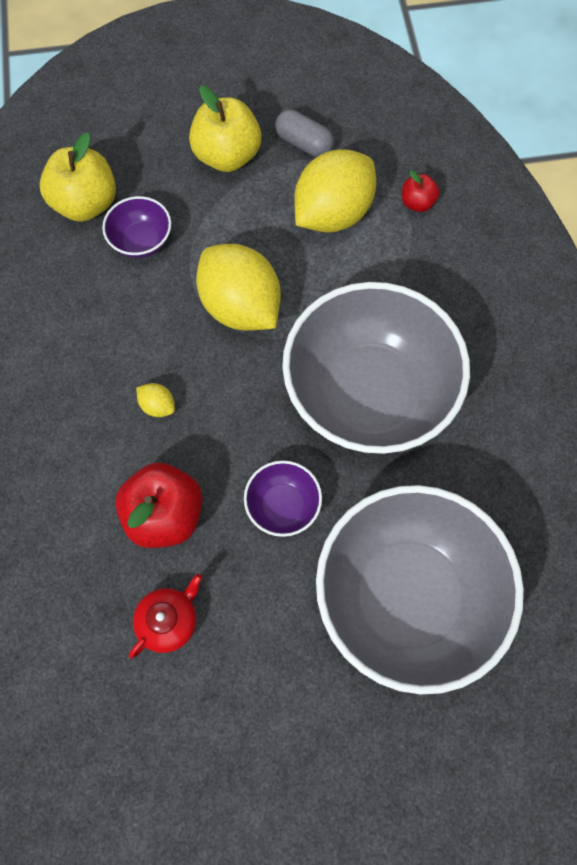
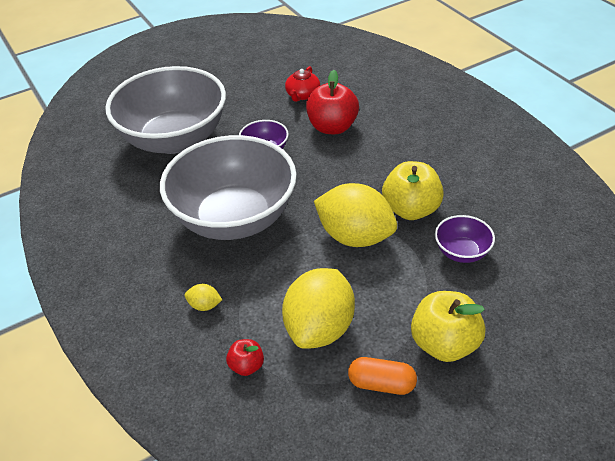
camera: 160 degrees right, 25 degrees down
(86, 204) = (528, 262): yellow apple -> yellow apple (411, 210)
(158, 406) = (373, 168): yellow lemon -> yellow lemon (204, 305)
(304, 143) = (381, 384): grey capsule -> orange capsule

